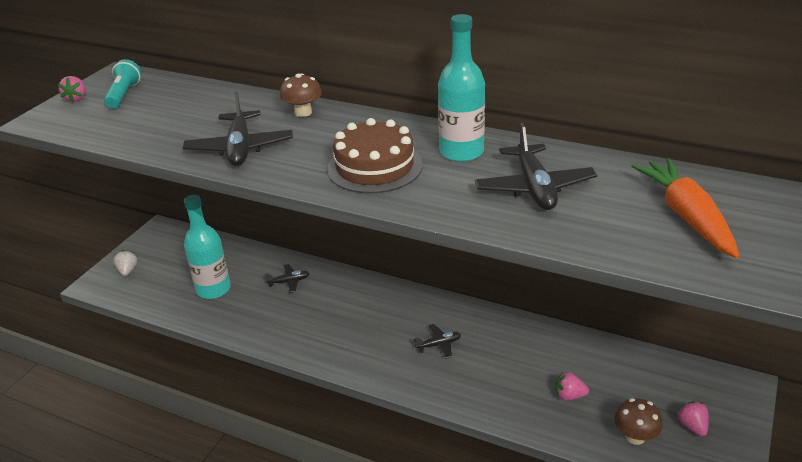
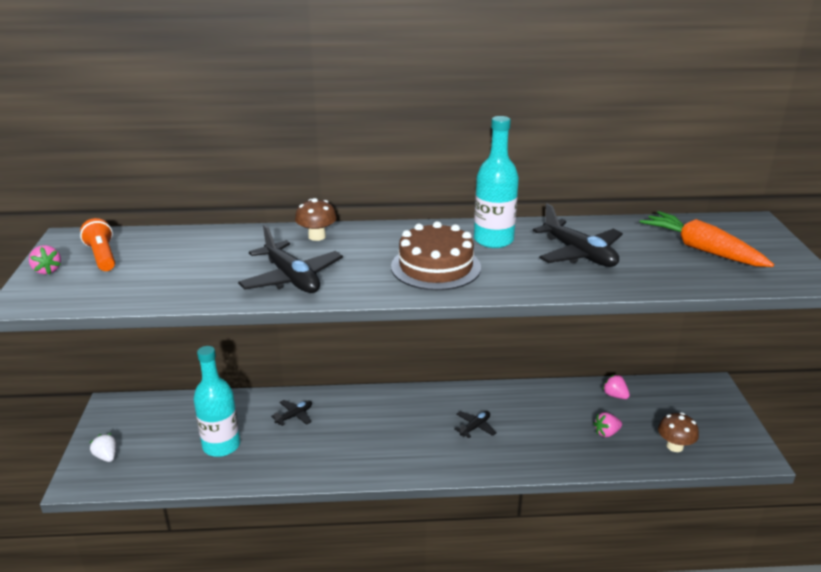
camera: 30 degrees left, 5 degrees down
(124, 95) = (102, 256): turquoise flashlight -> orange flashlight
(692, 426) = (704, 425): pink strawberry -> pink strawberry (615, 395)

